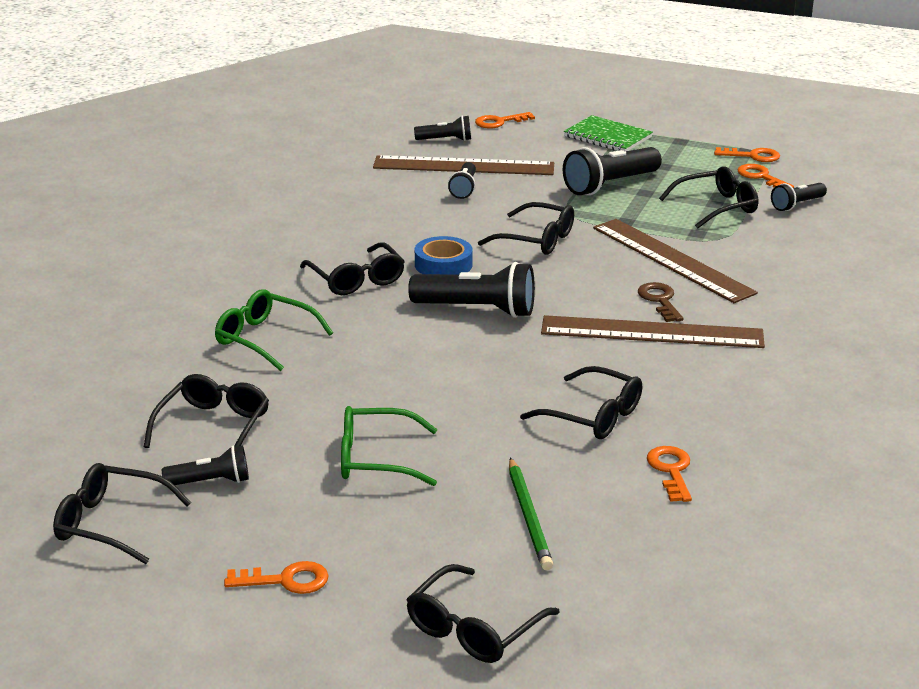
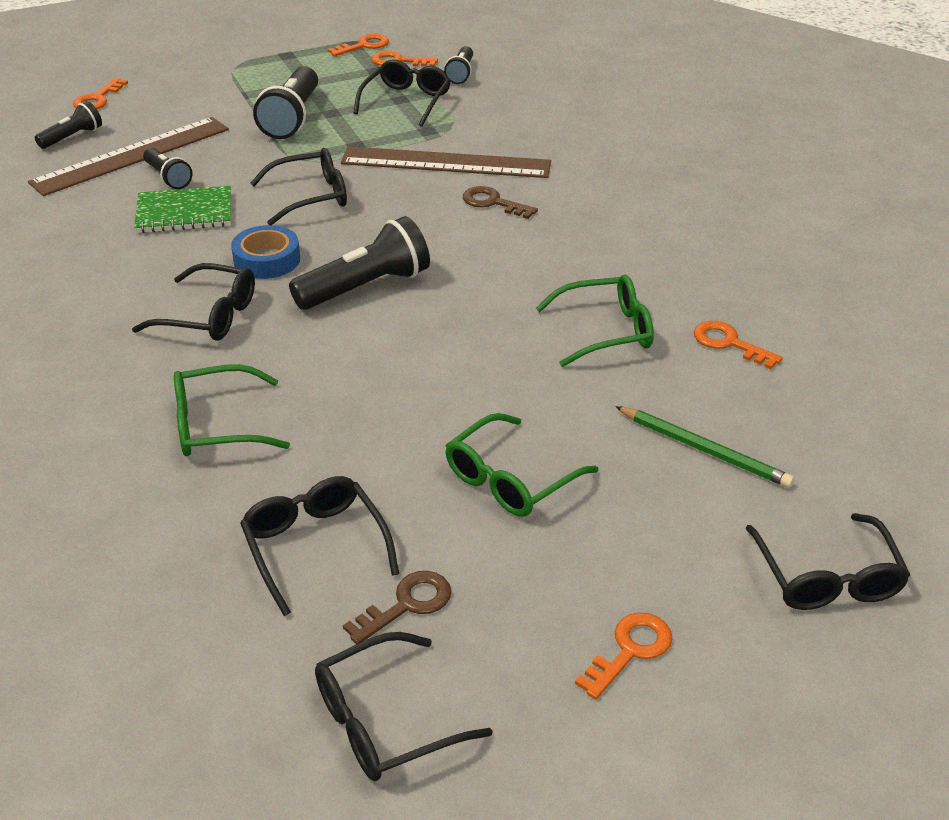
camera: 45 degrees left, 10 degrees up
(211, 482) = (407, 605): black flashlight -> brown key
(593, 416) = (606, 331): black glasses -> green glasses
(607, 137) = (220, 75): green notebook -> green notebook (184, 213)
(652, 332) = (531, 233): brown ruler -> none

